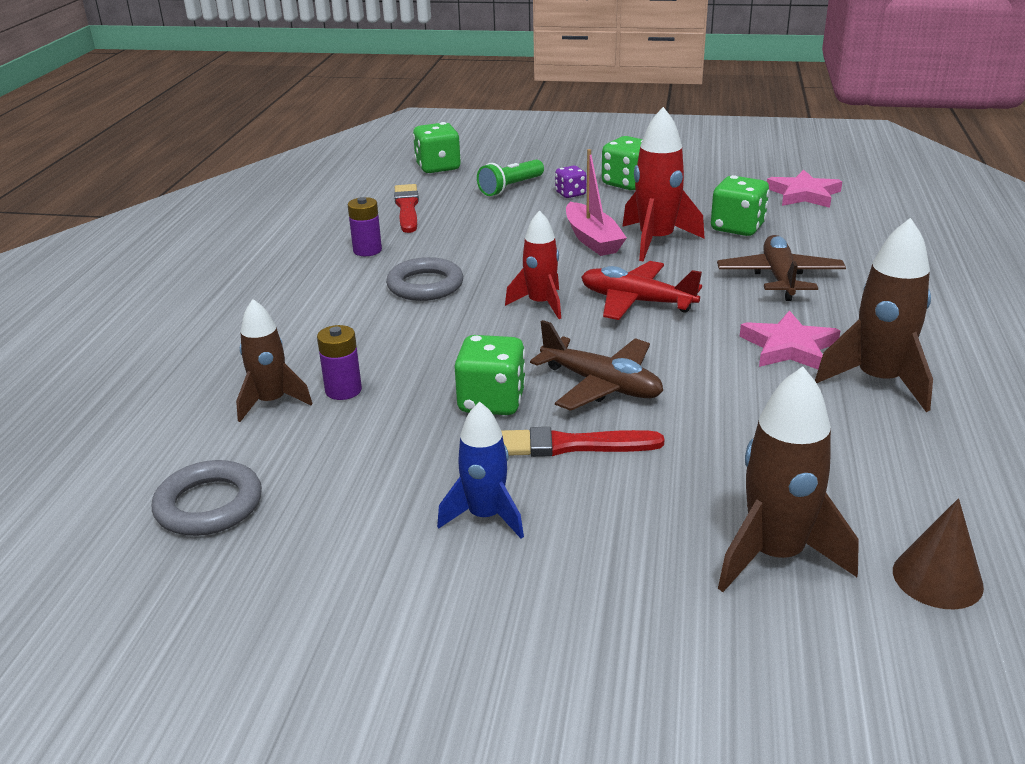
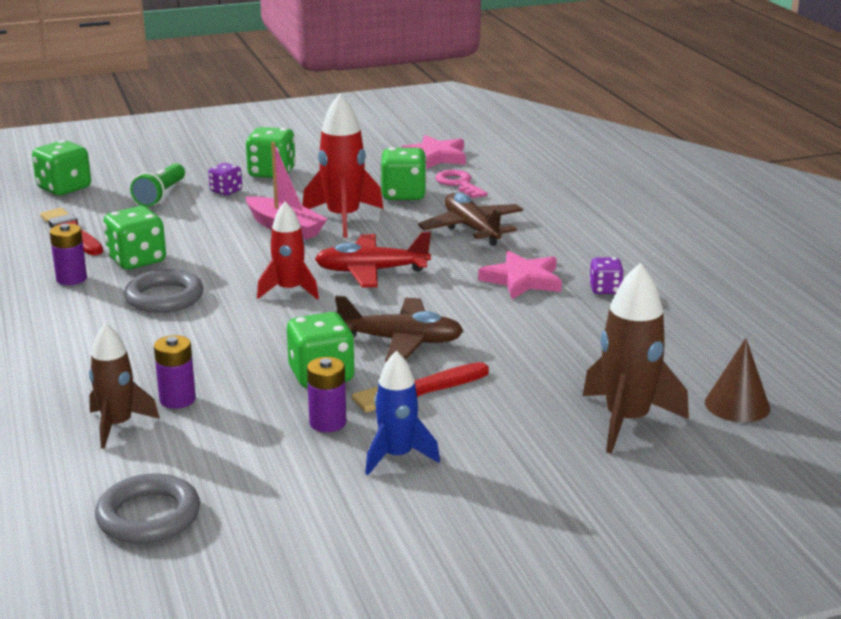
camera: 30 degrees left, 5 degrees down
(435, 245) = (137, 260): none -> green dice
(452, 456) = (327, 423): none -> purple battery
(805, 227) = (459, 184): none -> pink key
(878, 381) = (605, 289): brown rocket -> purple dice

